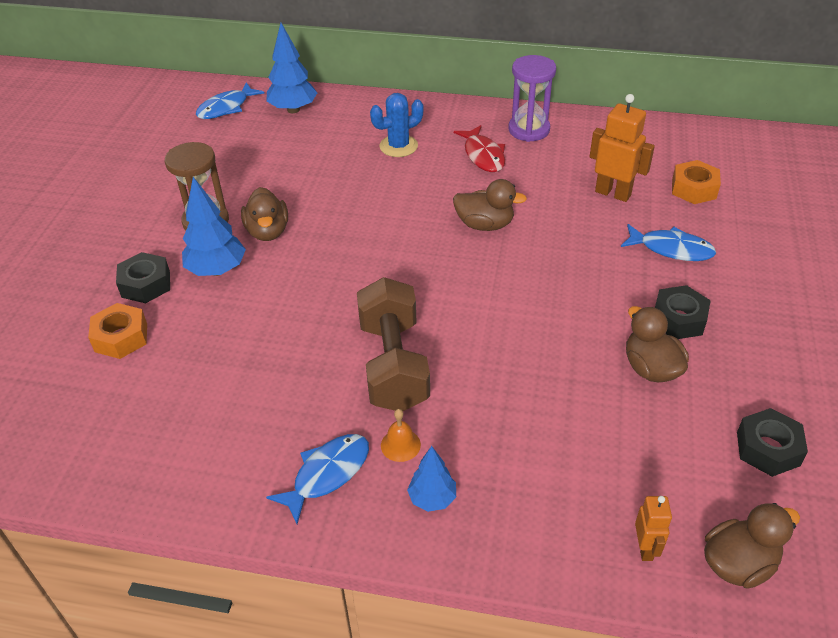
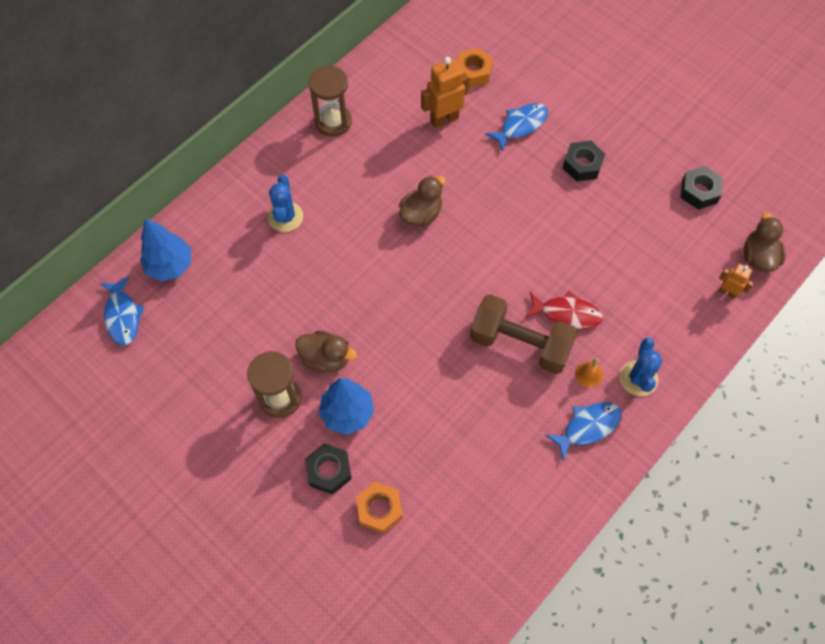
camera: 60 degrees left, 20 degrees up
(327, 474) = (587, 427): blue fish -> blue fish turned 75 degrees clockwise
(432, 499) = (638, 378): blue tree -> blue cactus
(483, 155) = (341, 169): red fish -> red fish (567, 313)
(529, 130) = (333, 121): purple hourglass -> brown hourglass
(651, 368) = (611, 206): brown duck -> none

